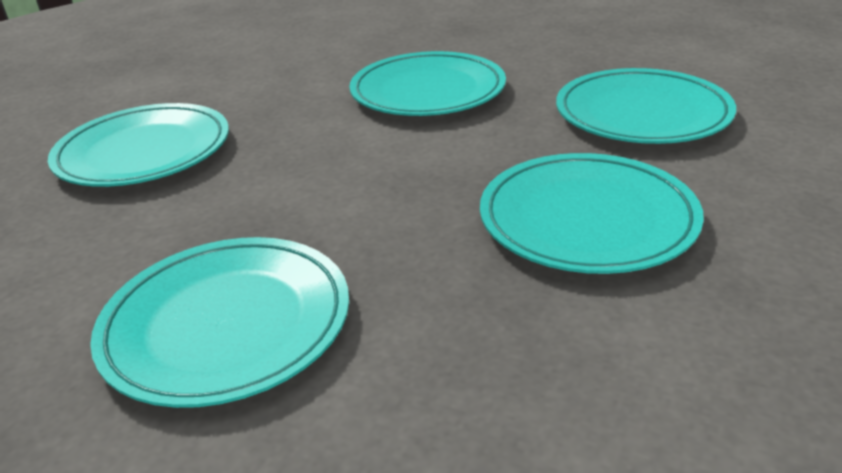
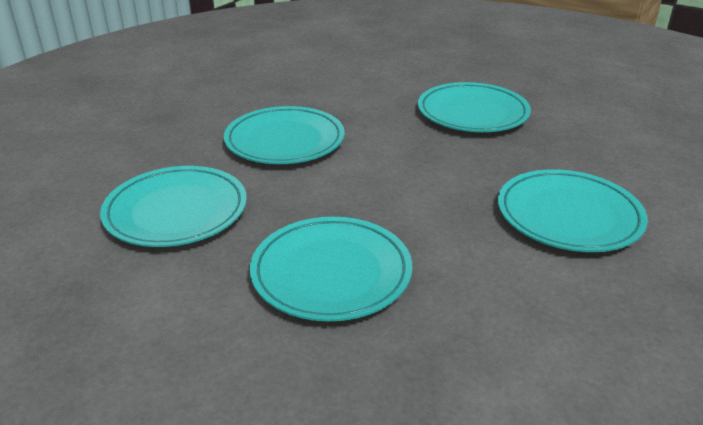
camera: 85 degrees left, 0 degrees up
(642, 114) = (360, 83): turquoise plate -> turquoise plate (176, 211)

